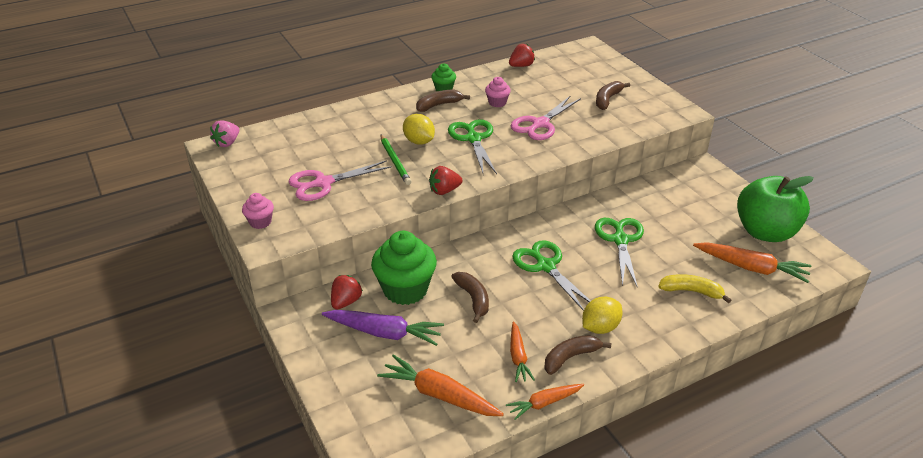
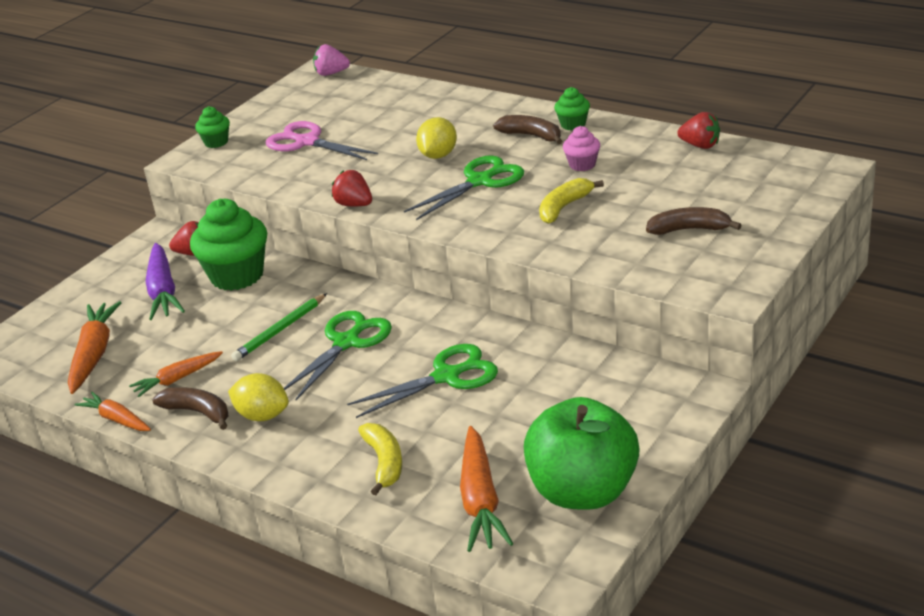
camera: 65 degrees right, 5 degrees down
(260, 222) = (216, 142): pink cupcake -> green cupcake
(395, 161) = (384, 159): green pencil -> green pencil (280, 330)
(473, 299) = (251, 319): brown banana -> none
(540, 124) = (564, 207): pink scissors -> yellow banana

